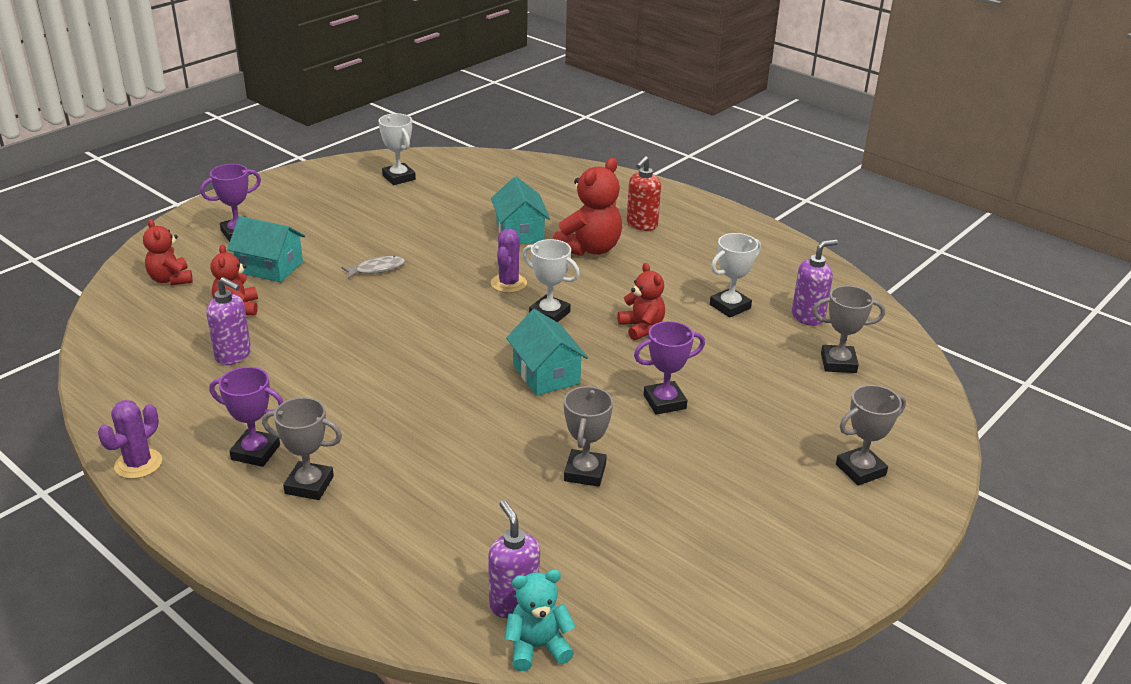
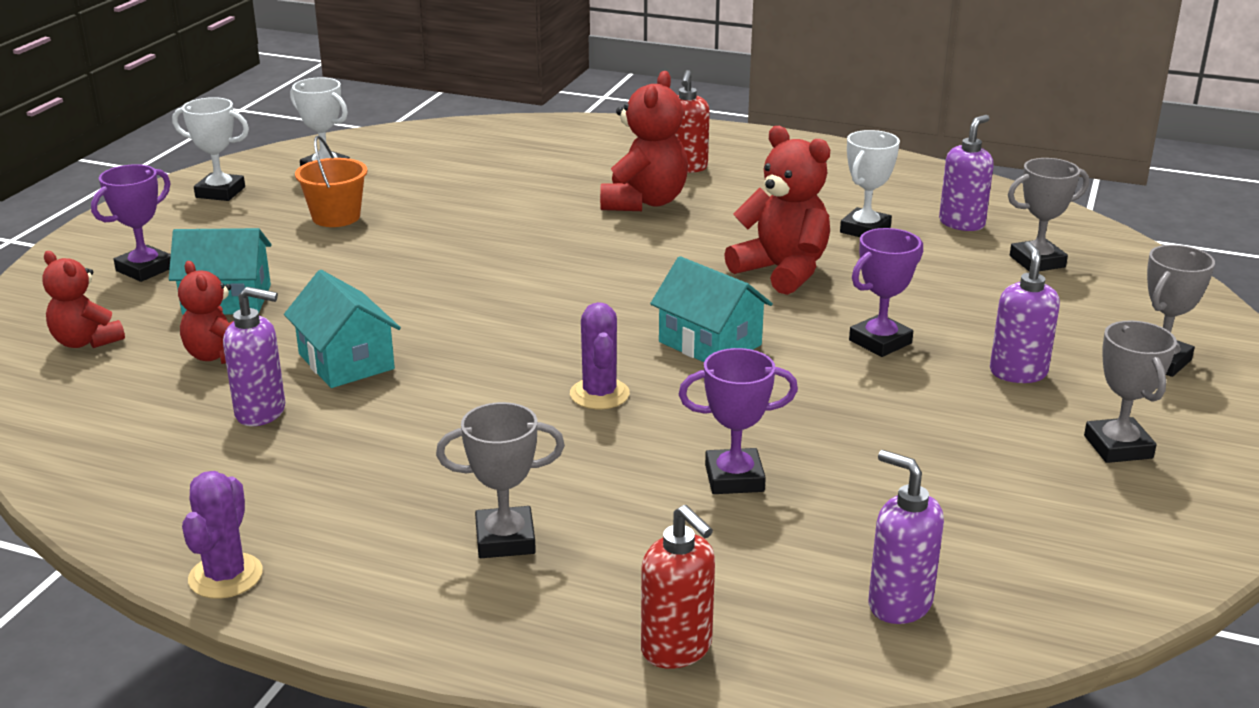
camera: 20 degrees left, 5 degrees down
(255, 452) = (393, 519): purple trophy -> purple trophy (734, 478)
(353, 591) = (677, 649): none -> red soap dispenser
(377, 269) = (383, 274): grey fish -> none
(379, 217) = (336, 217): none -> orange bucket
(508, 283) = (574, 257): purple cactus -> purple cactus (599, 394)
(520, 232) = (540, 200): turquoise house -> turquoise house (346, 361)
(537, 647) = (972, 645): turquoise teddy bear -> none
(549, 314) = (656, 279): white trophy -> white trophy (220, 192)
(585, 472) = (854, 437): grey trophy -> grey trophy (1118, 447)
(641, 328) = (782, 271): red teddy bear -> red teddy bear, size x1.59
(743, 452) = (1018, 373): none -> purple soap dispenser

